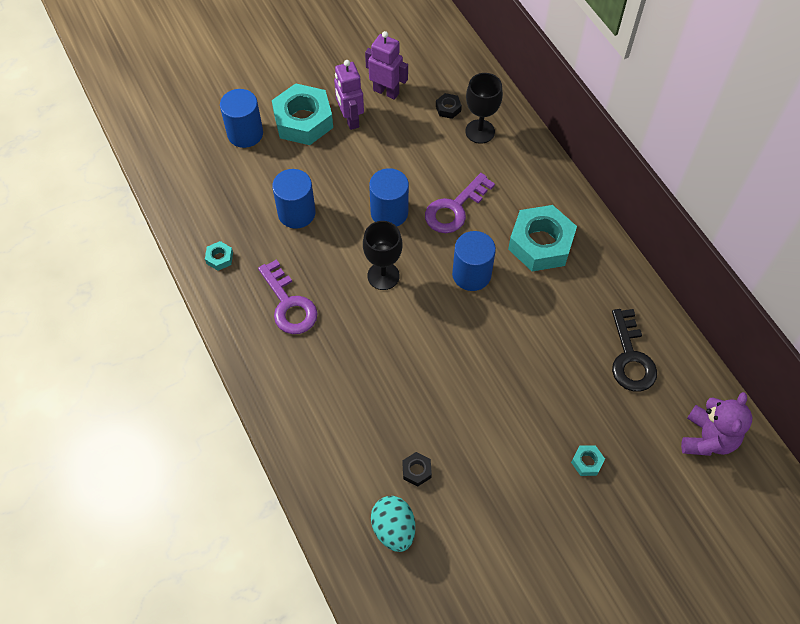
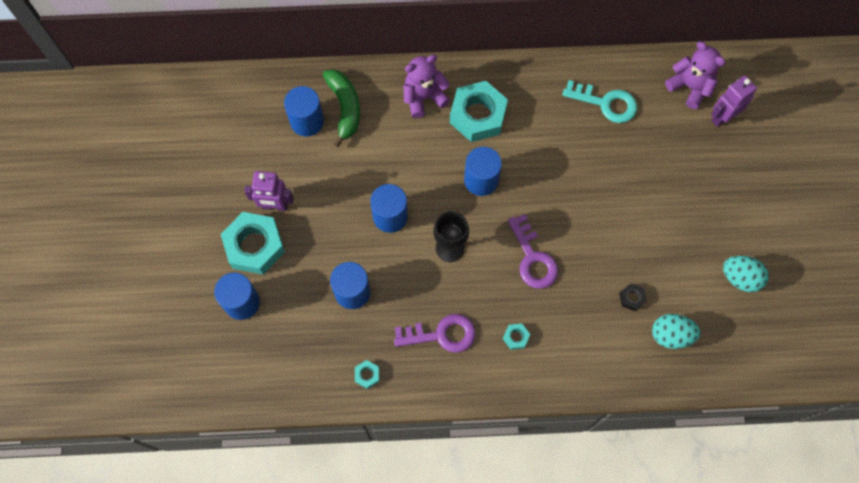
camera: 65 degrees left, 10 degrees up
(386, 91) = (260, 163): purple robot -> purple robot (722, 117)
(448, 108) = (307, 121): black nut -> blue cylinder
(454, 208) = (412, 163): purple key -> purple key (533, 258)
(480, 131) = (345, 108): black goblet -> green banana
(501, 583) = (740, 278): none -> turquoise egg
(531, 190) = (424, 97): none -> purple teddy bear
(587, 462) = (674, 175): turquoise nut -> turquoise nut (516, 337)
(630, 358) = (605, 103): black key -> turquoise key

